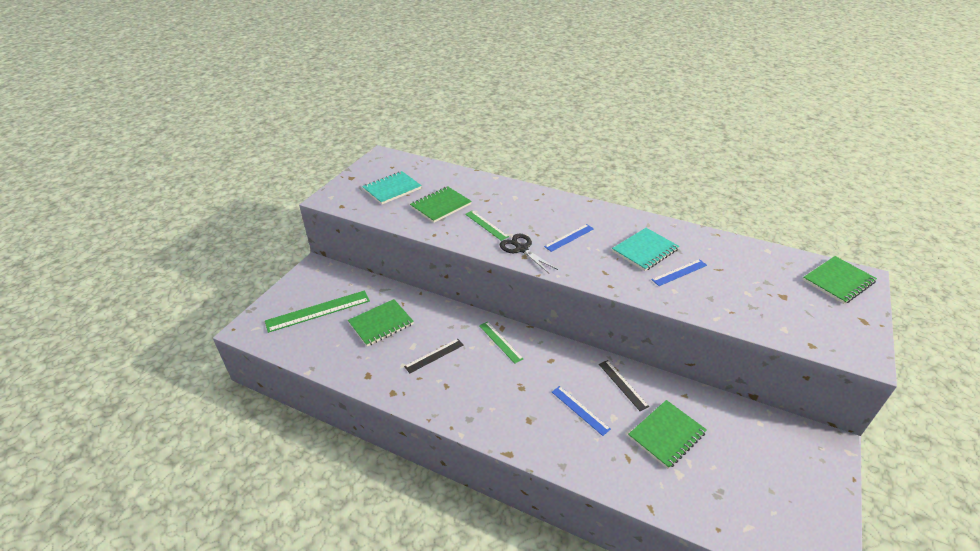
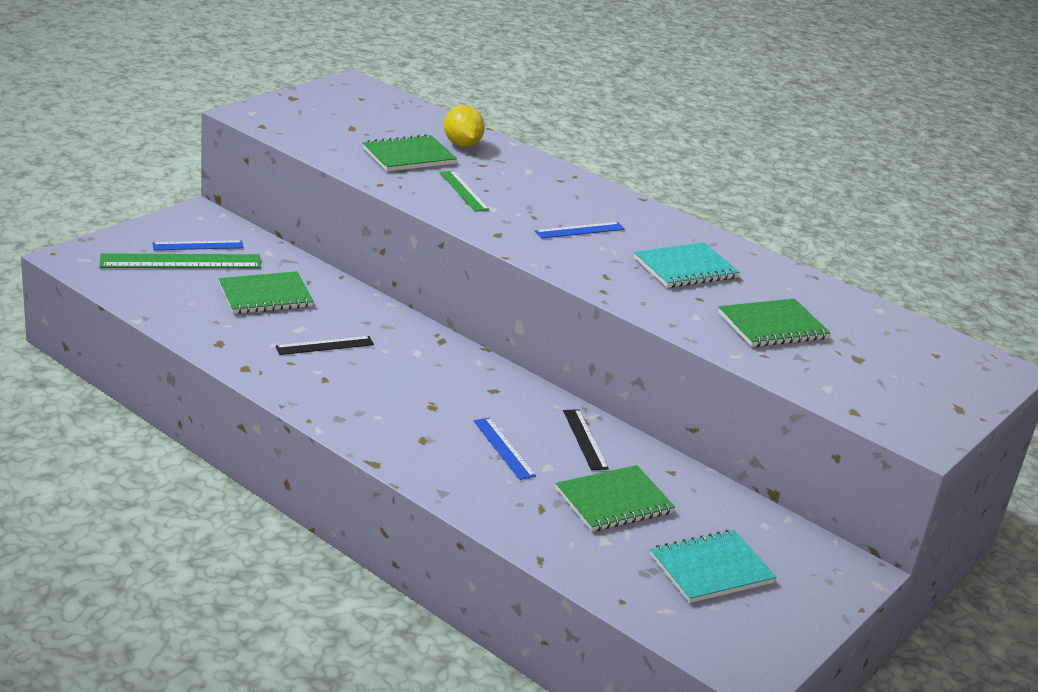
camera: 10 degrees right, 10 degrees down
(392, 189) = (347, 123): turquoise notebook -> turquoise notebook (711, 569)
(467, 187) = (462, 144): none -> yellow lemon
(500, 342) = (430, 354): green ruler -> none
(521, 249) = (499, 226): black scissors -> none
(679, 272) = (719, 301): blue ruler -> blue ruler (198, 246)
(838, 281) = (960, 364): green notebook -> green notebook (772, 326)

